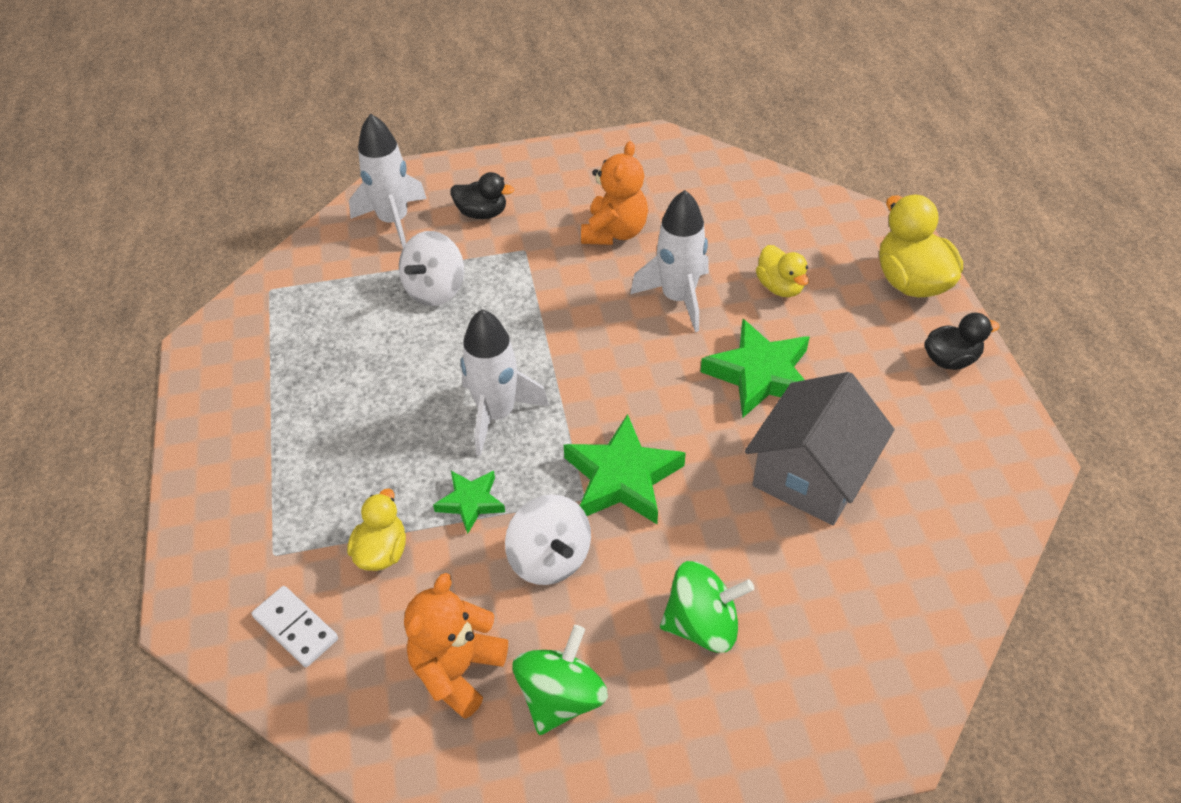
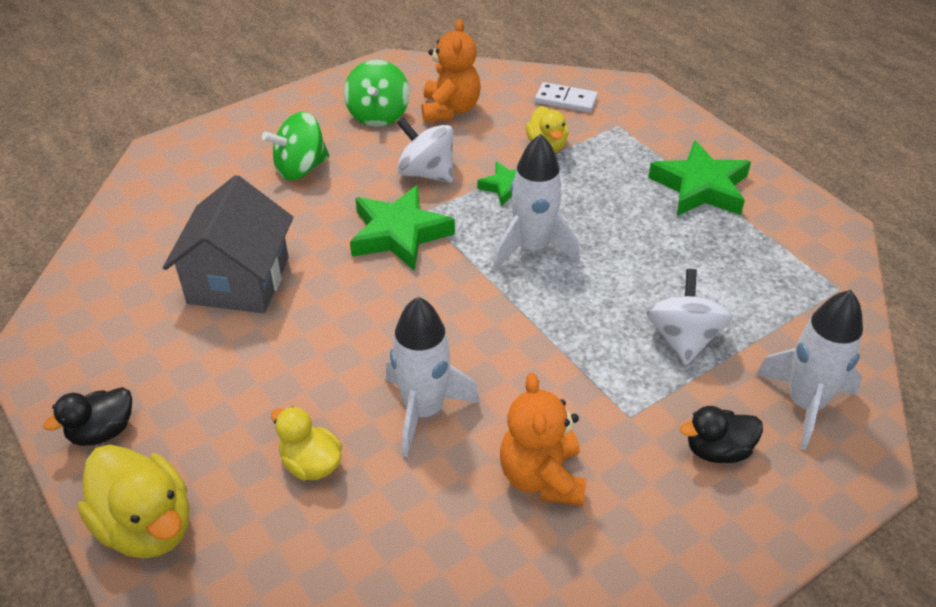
camera: 155 degrees right, 5 degrees down
(760, 374) = (307, 353): green star -> green star (700, 187)

